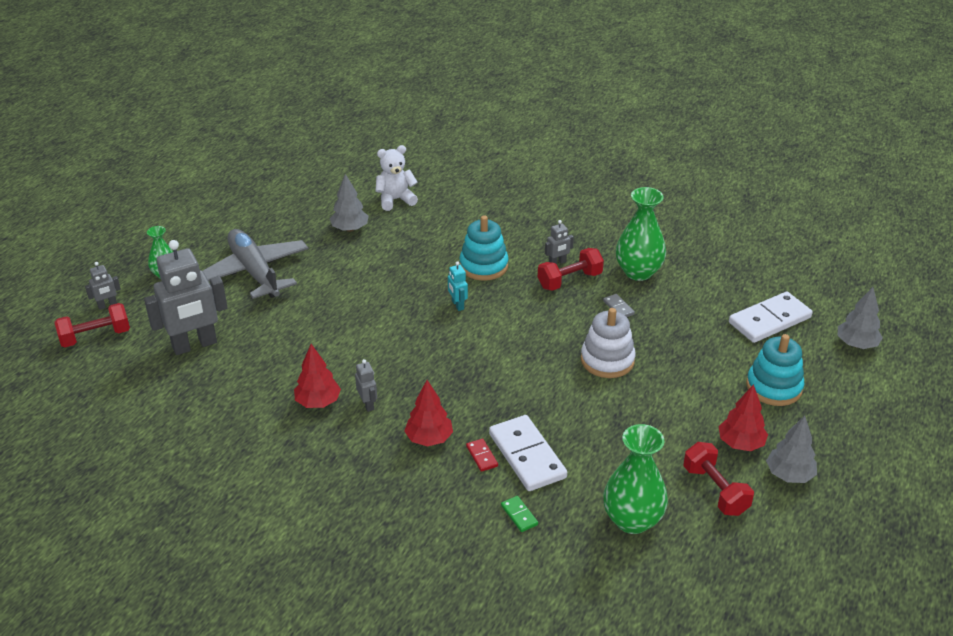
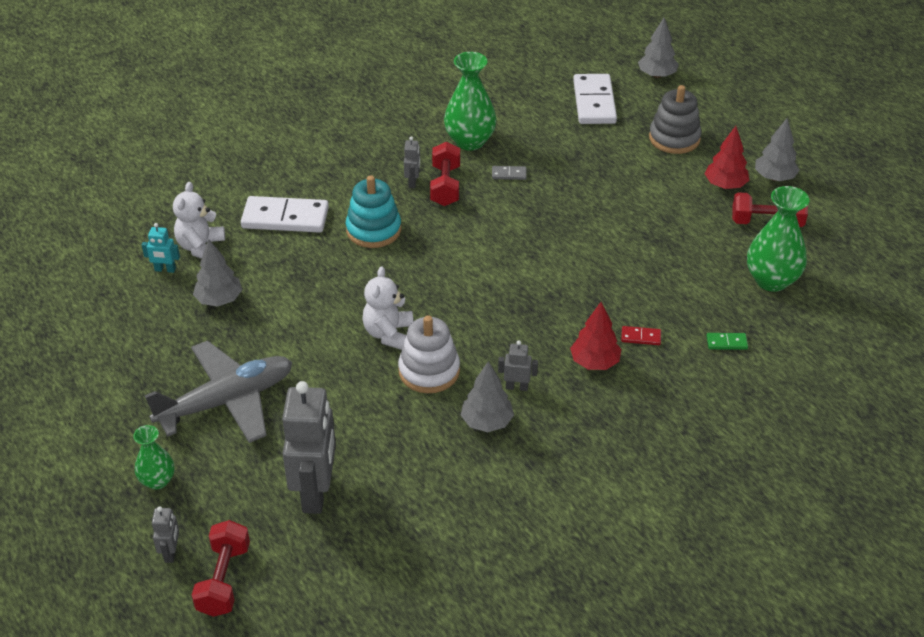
camera: 60 degrees left, 5 degrees up
(255, 272) = (227, 401): grey plane -> grey plane turned 150 degrees clockwise
(318, 402) = (487, 422): red tree -> grey tree
(376, 317) = (389, 334): none -> white teddy bear
(457, 305) = (419, 271): turquoise robot -> turquoise robot (165, 270)
(527, 456) = (659, 309): white domino -> white domino (285, 218)
(607, 360) = (573, 211): white stacking toy -> white stacking toy (429, 371)
(774, 387) = (674, 138): turquoise stacking toy -> grey stacking toy

